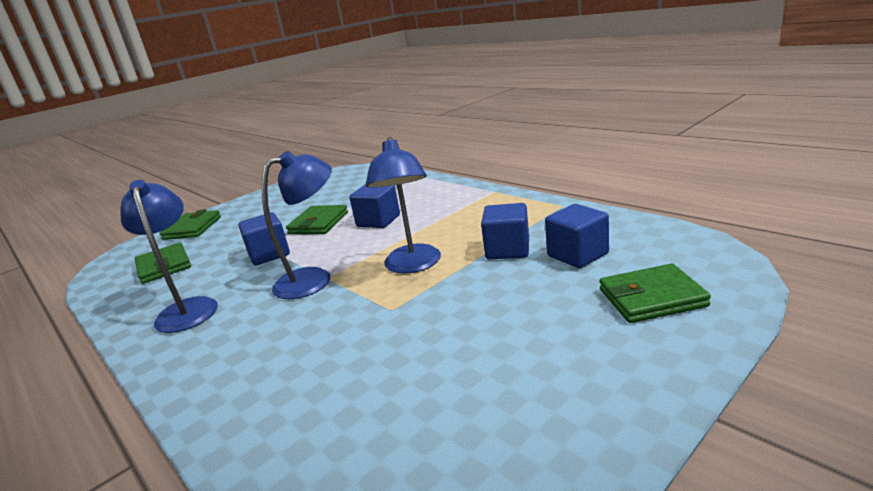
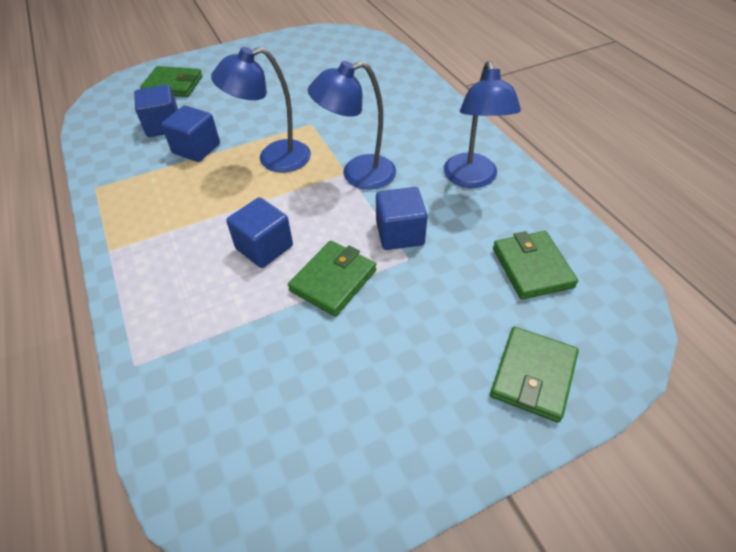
camera: 165 degrees left, 25 degrees up
(413, 266) = (273, 159): blue lamp -> blue lamp turned 120 degrees counterclockwise

